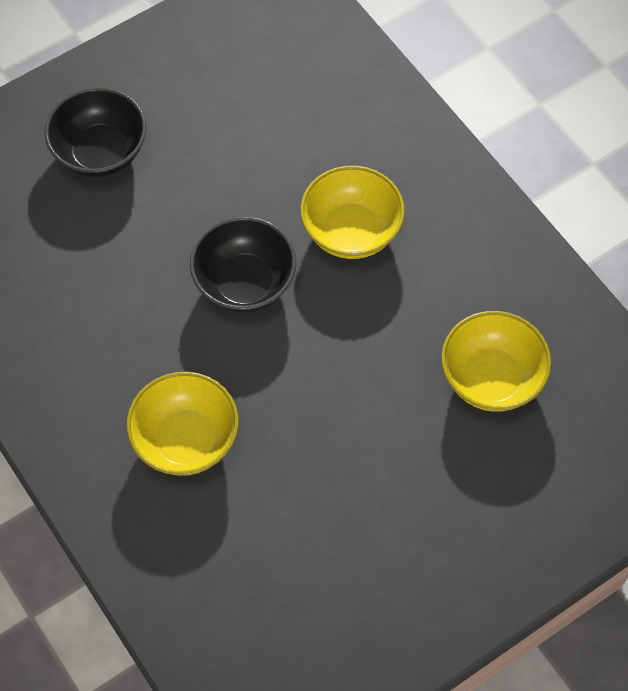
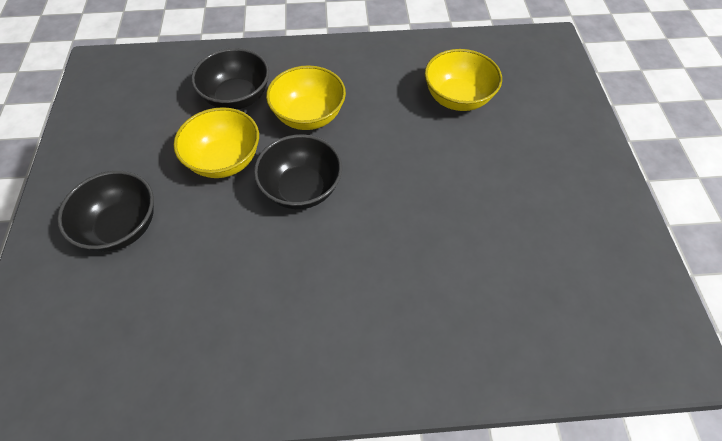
camera: 60 degrees left, 5 degrees down
(186, 440) = (402, 285): yellow bowl -> yellow bowl (225, 160)
(330, 143) = (237, 97): none -> black bowl

